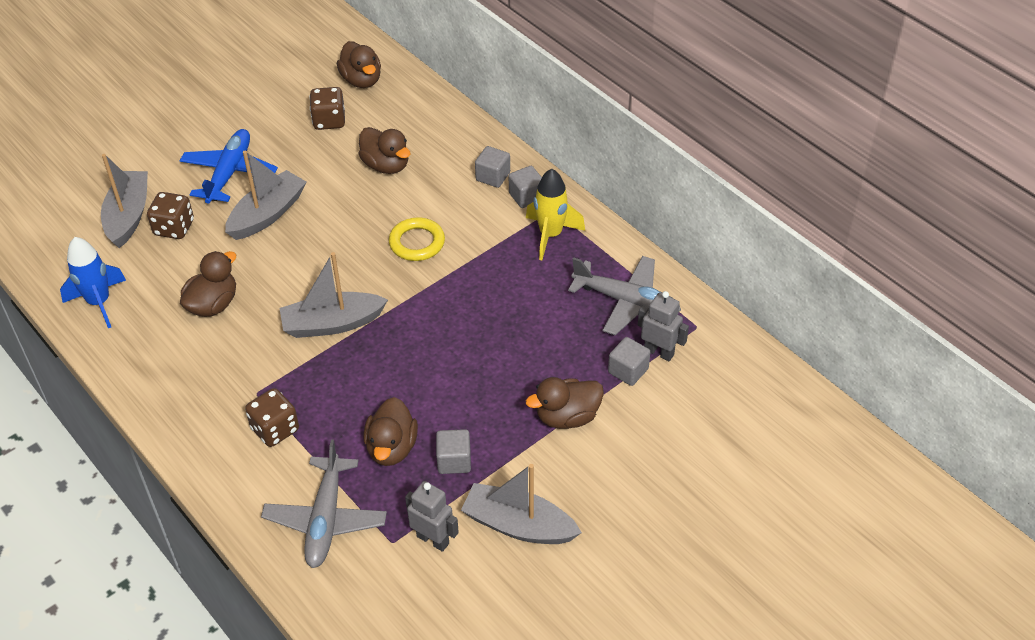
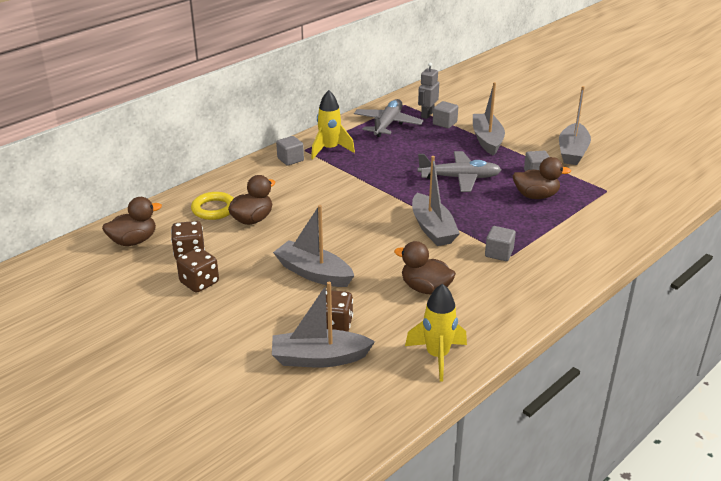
camera: 95 degrees left, 15 degrees down
(99, 302) = (437, 356): blue rocket -> yellow rocket
(229, 173) = (258, 302): blue plane -> none
(275, 429) = (540, 243): brown dice -> brown dice (199, 283)
(326, 519) = (604, 215): grey plane -> grey plane (460, 178)
(417, 243) = (342, 199): yellow ring -> yellow ring (214, 209)
(433, 539) = (597, 177): grey robot -> none
(493, 176) = (268, 173): grey cube -> grey cube (499, 253)
(567, 417) = (487, 140): brown duck -> grey boat

